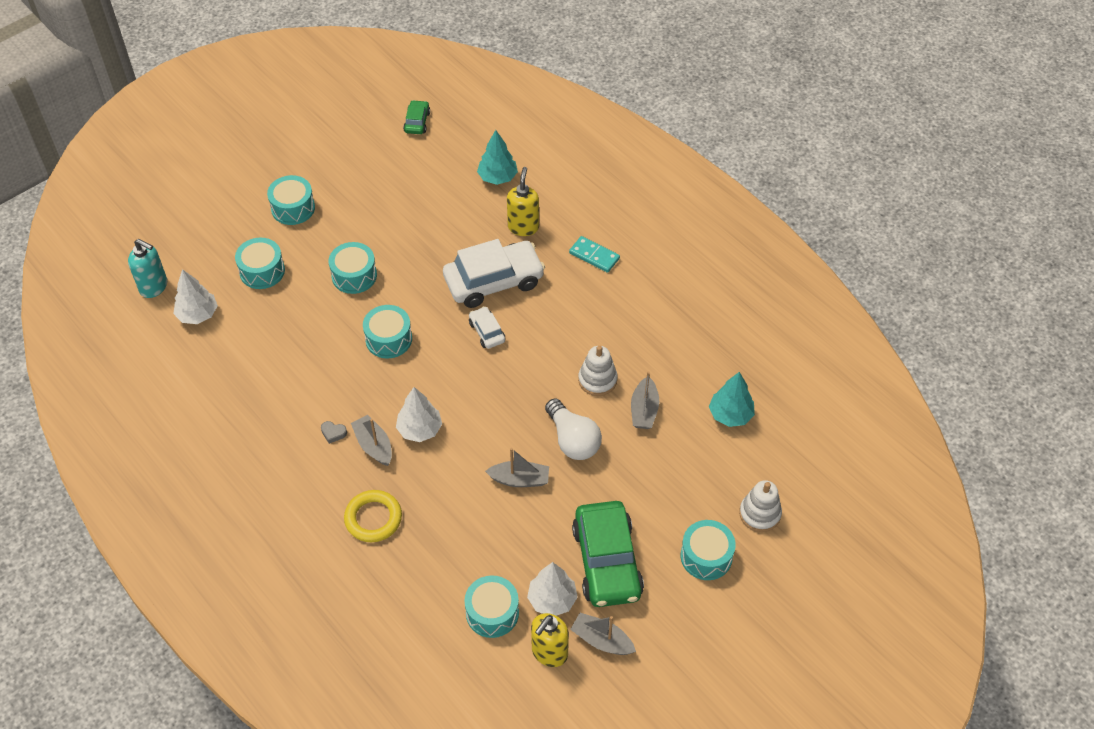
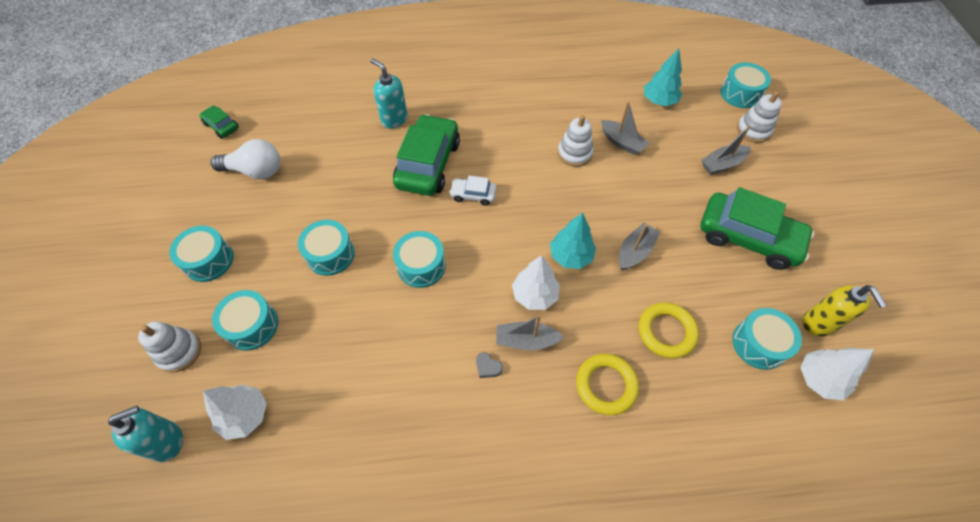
camera: 55 degrees left, 5 degrees up
(214, 246) = (179, 352): none -> white stacking toy
(333, 433) = (487, 367): grey heart -> grey heart turned 75 degrees clockwise
(453, 539) = (666, 332): none -> yellow ring
(494, 281) = (428, 164): white car -> green car
(497, 177) = (332, 108): turquoise tree -> turquoise tree (571, 256)
(523, 227) = (394, 119): yellow soap dispenser -> turquoise soap dispenser
(552, 599) = (766, 293): white tree -> white tree (819, 379)
(573, 440) = (619, 197): white light bulb -> white light bulb (255, 171)
(594, 256) = (460, 96): turquoise domino -> none
(602, 640) = (821, 281): grey boat -> grey boat (722, 164)
(706, 556) = (774, 177): turquoise drum -> turquoise drum (740, 94)

